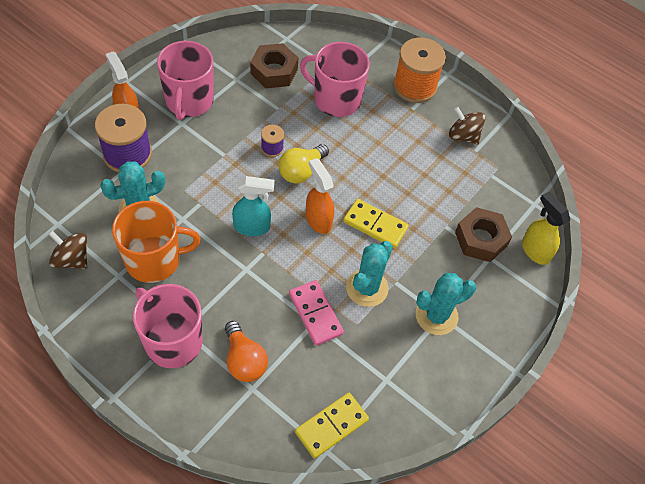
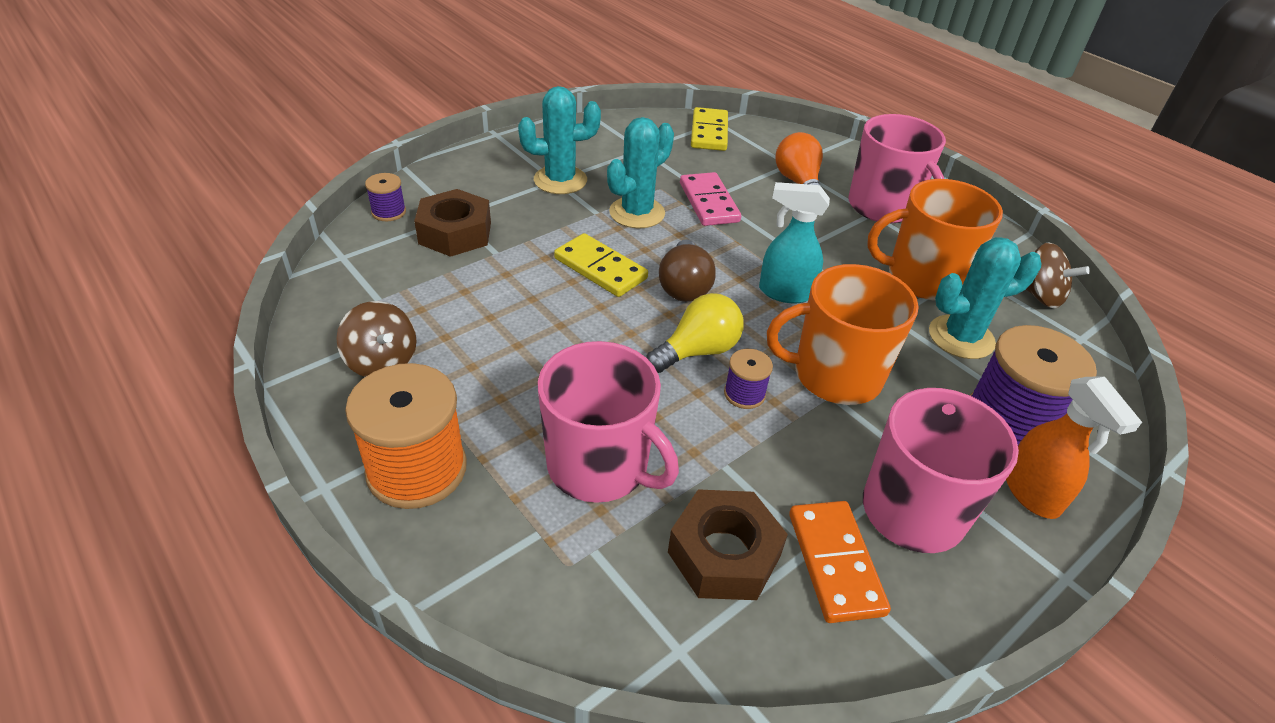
camera: 165 degrees left, 15 degrees down
(222, 168) = (835, 375): none -> orange mug
(227, 74) = (835, 563): none -> orange domino
(318, 219) = (684, 286): orange spray bottle -> brown light bulb
(331, 426) = (709, 132): yellow domino -> yellow domino turned 60 degrees counterclockwise
(535, 250) = (388, 212): yellow spray bottle -> purple spool

